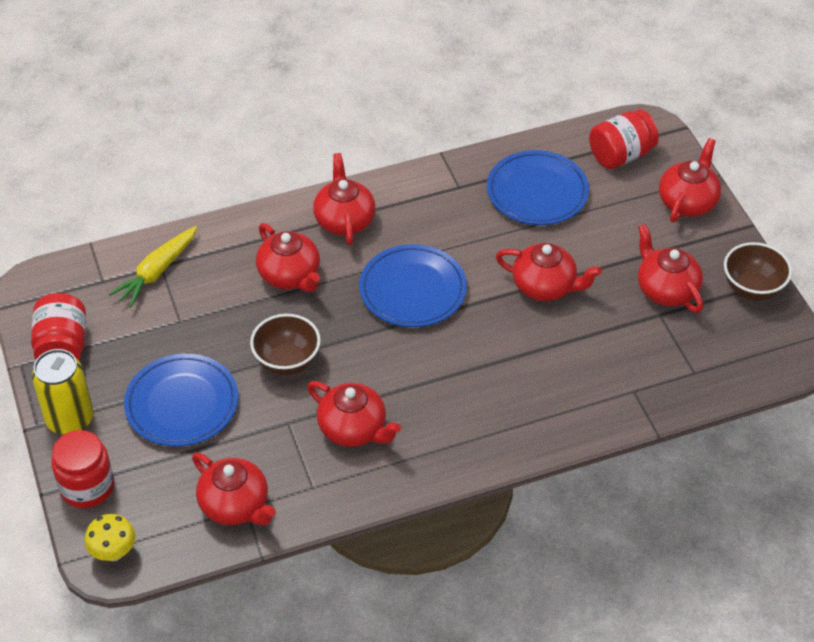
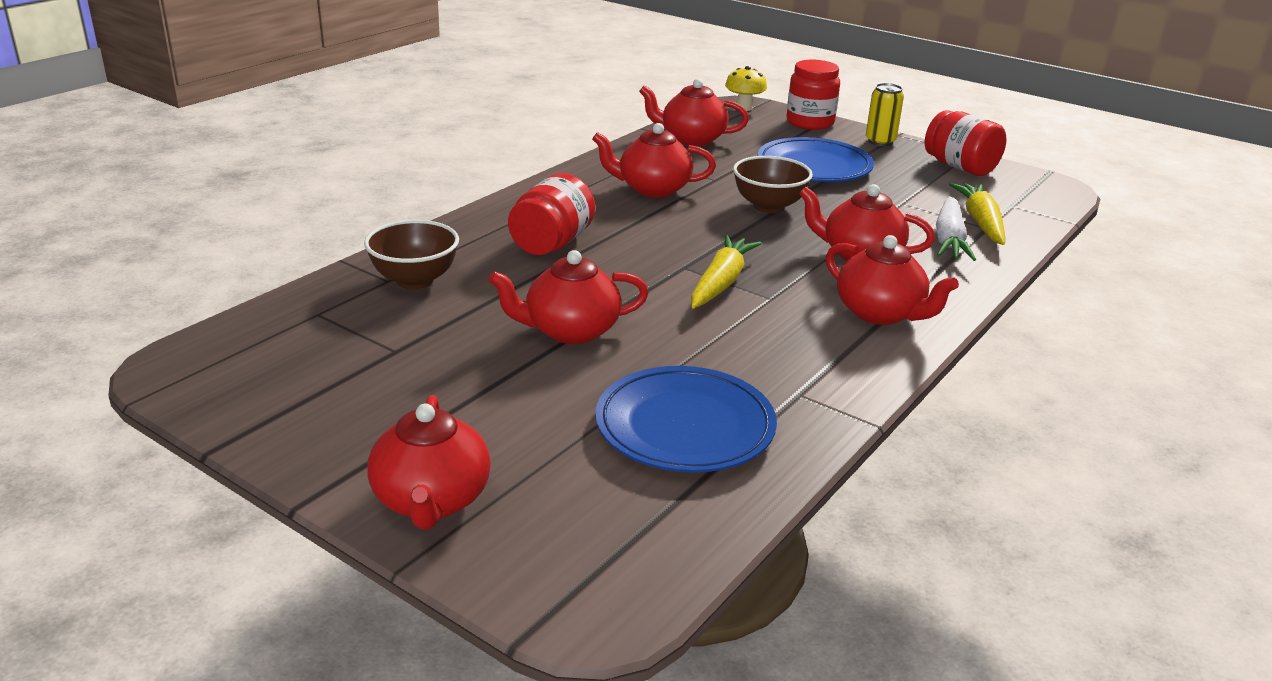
camera: 145 degrees right, 20 degrees down
(70, 419) = (880, 141): yellow can -> yellow can, size x0.67
(207, 264) = (949, 239): none -> white carrot
(413, 290) = (721, 283): blue plate -> yellow carrot
(621, 155) = (602, 532): red jar -> red jar (551, 243)
(666, 289) = (402, 377): red teapot -> none
(752, 289) = (265, 419): brown bowl -> brown bowl (415, 280)

